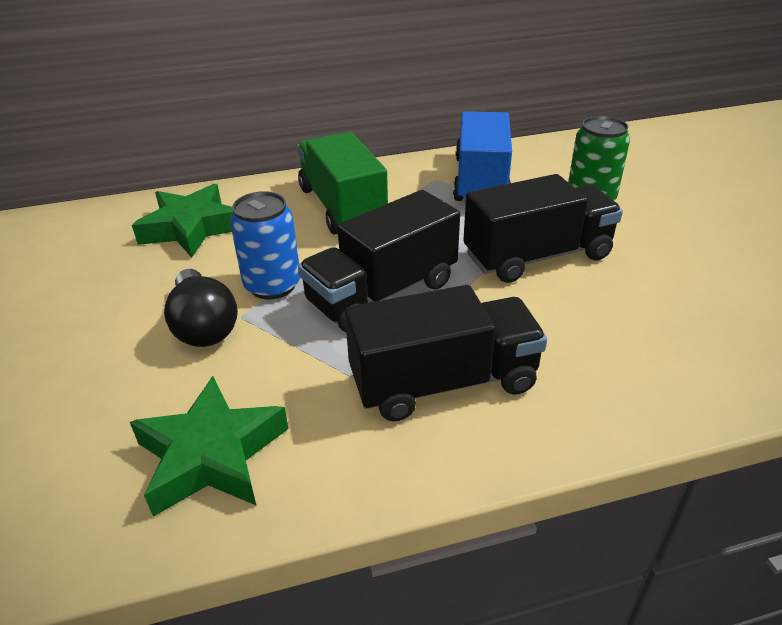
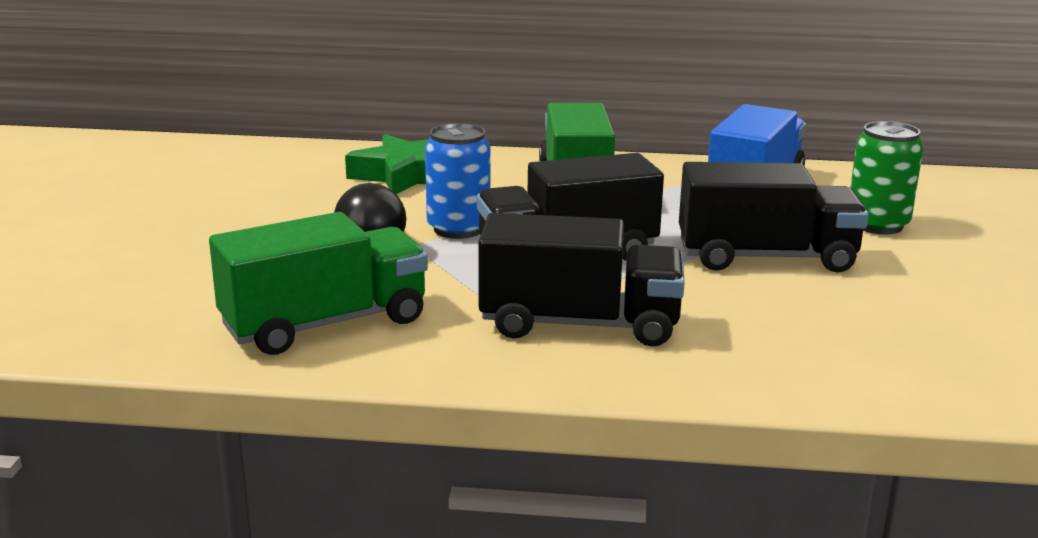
camera: 20 degrees right, 15 degrees down
(212, 455) = (325, 324): green star -> green truck

